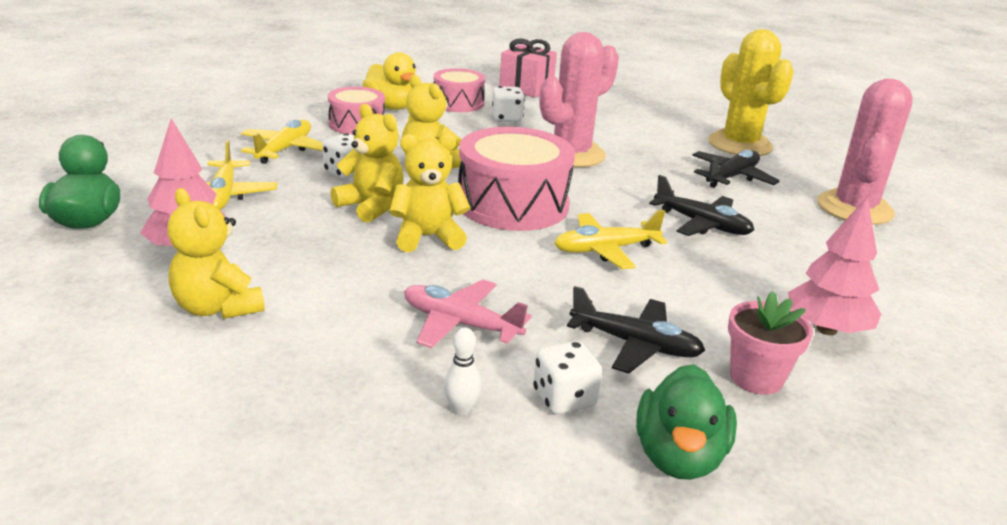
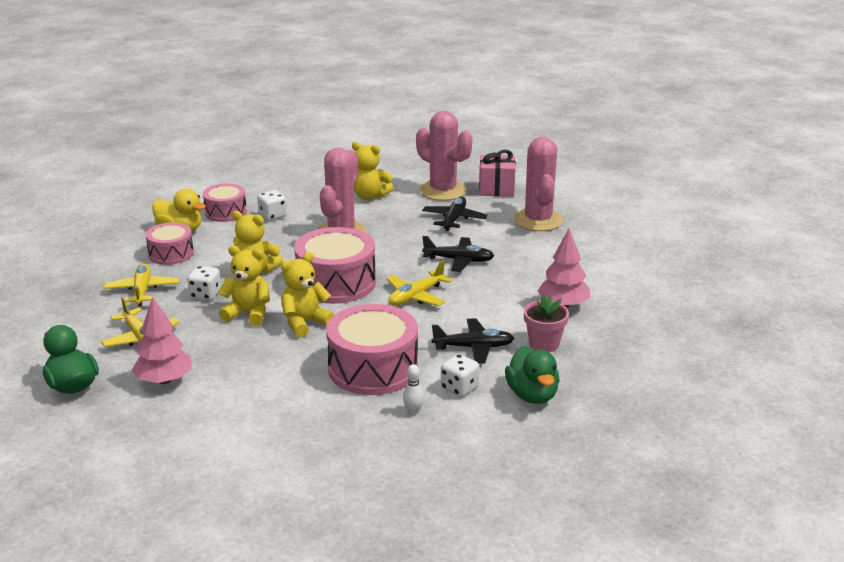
camera: 25 degrees left, 0 degrees up
(217, 308) = (226, 407): yellow teddy bear -> yellow teddy bear (369, 196)
(460, 324) = (373, 368): pink plane -> pink drum
(526, 88) = (262, 183): pink gift -> pink gift (496, 189)
(740, 144) = (443, 191): yellow cactus -> pink cactus

